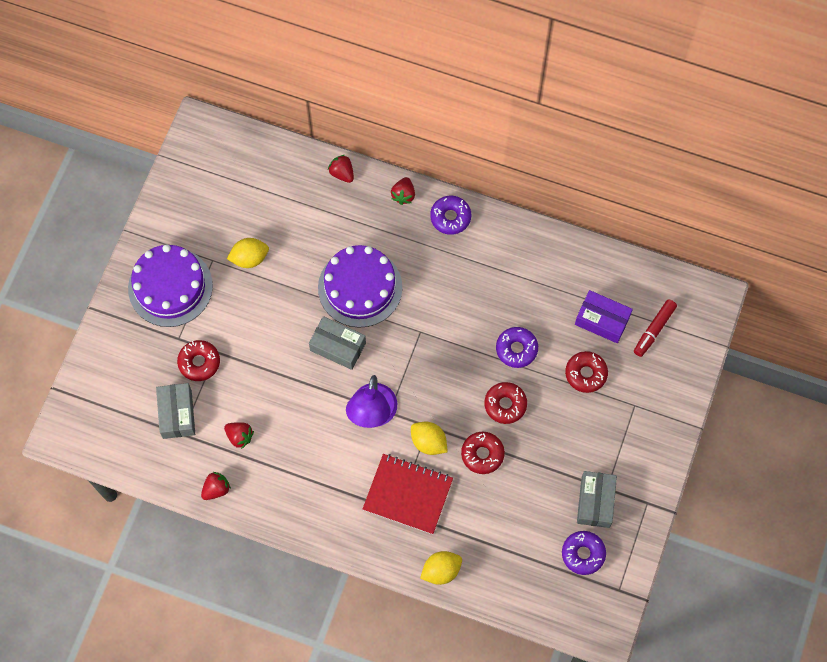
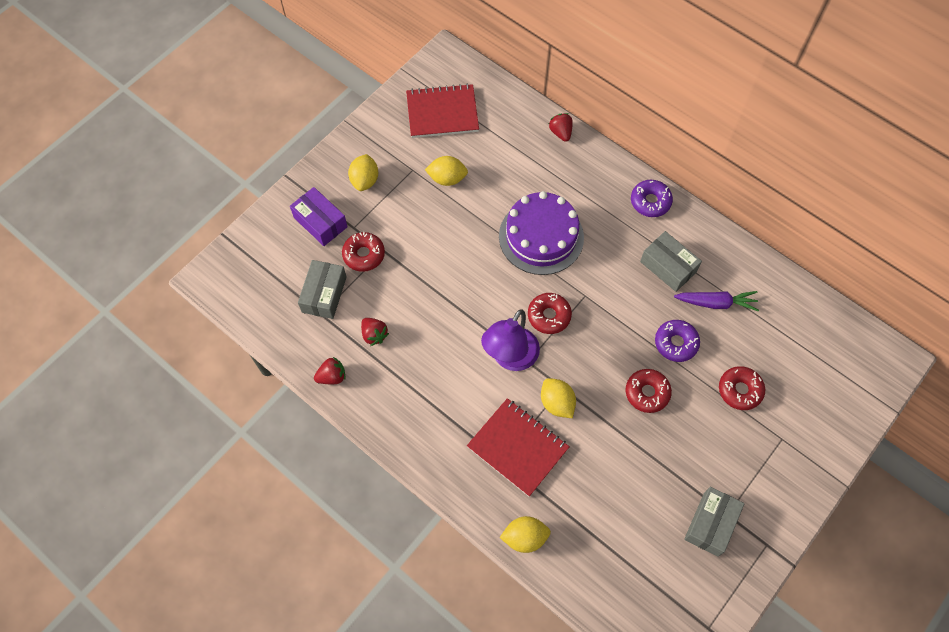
camera: 20 degrees right, 5 degrees down
(170, 287) = (365, 180): purple cake -> yellow lemon
(219, 190) = (442, 113): none -> red notebook
(338, 346) = (500, 283): grey box -> grey box (668, 266)
(403, 195) = (612, 168): red strawberry -> none
(482, 454) = (607, 434): red donut -> red donut (549, 316)
(541, 298) = (716, 303): none -> purple carrot
(583, 554) = (681, 574): purple donut -> none
(602, 320) = (772, 344): purple box -> purple box (320, 222)
(654, 330) = (824, 371): red marker -> none

